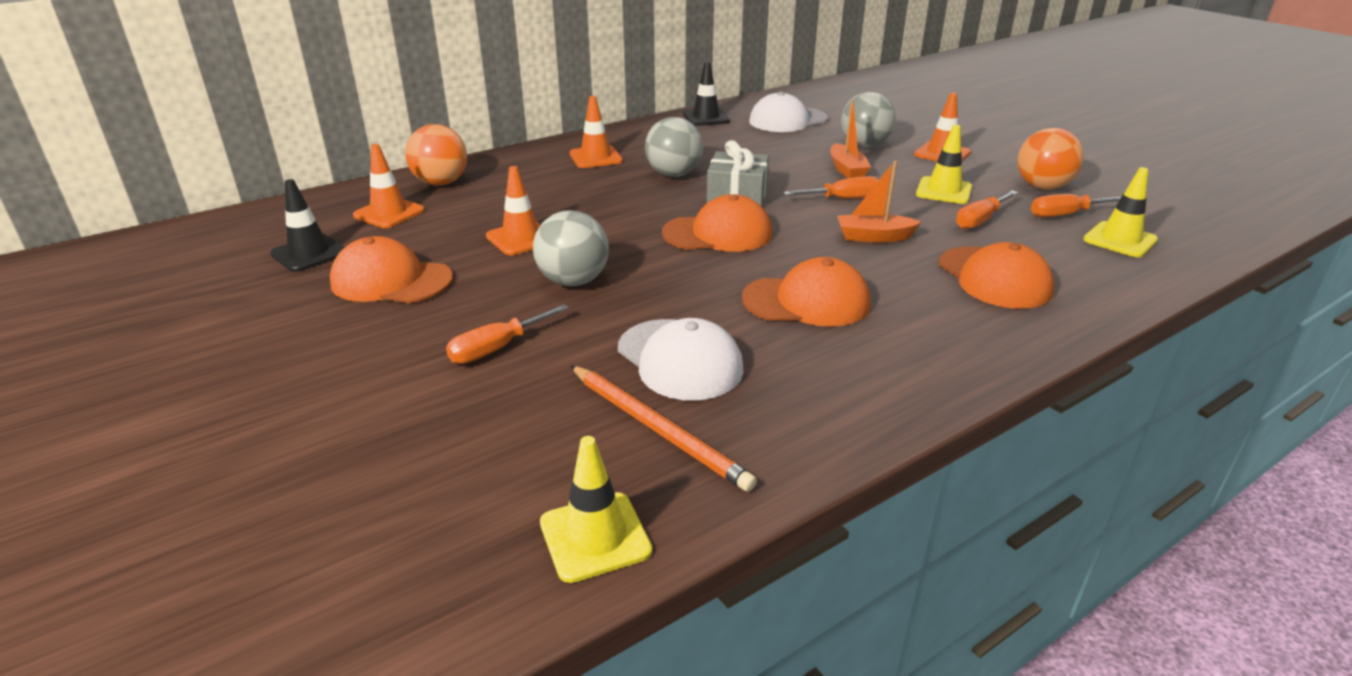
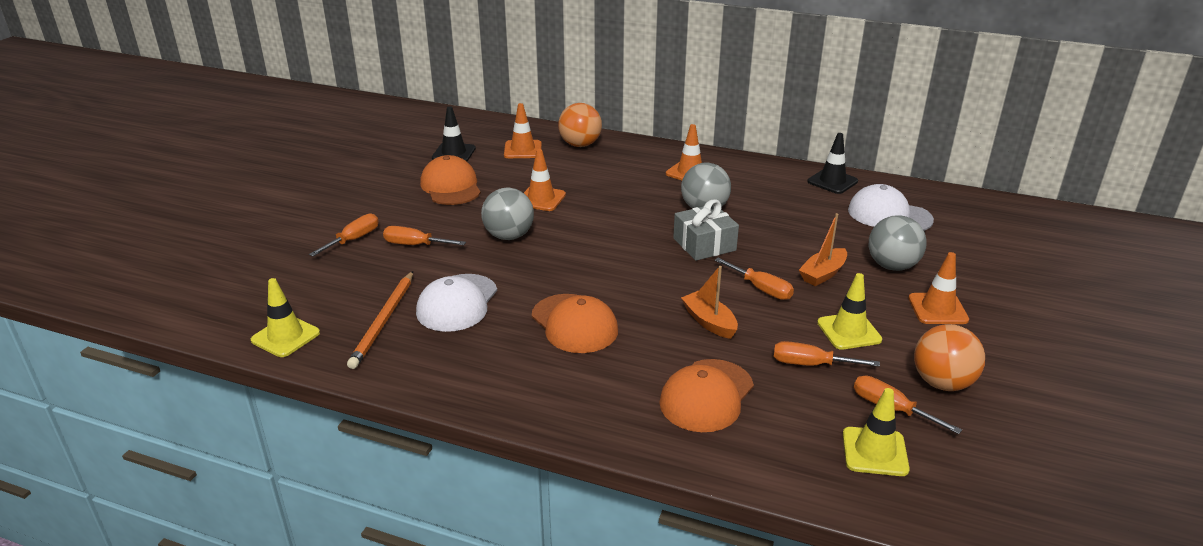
camera: 55 degrees right, 0 degrees up
(404, 393) = (353, 240): none -> orange screwdriver
(718, 233) = (632, 259): orange cap -> none

